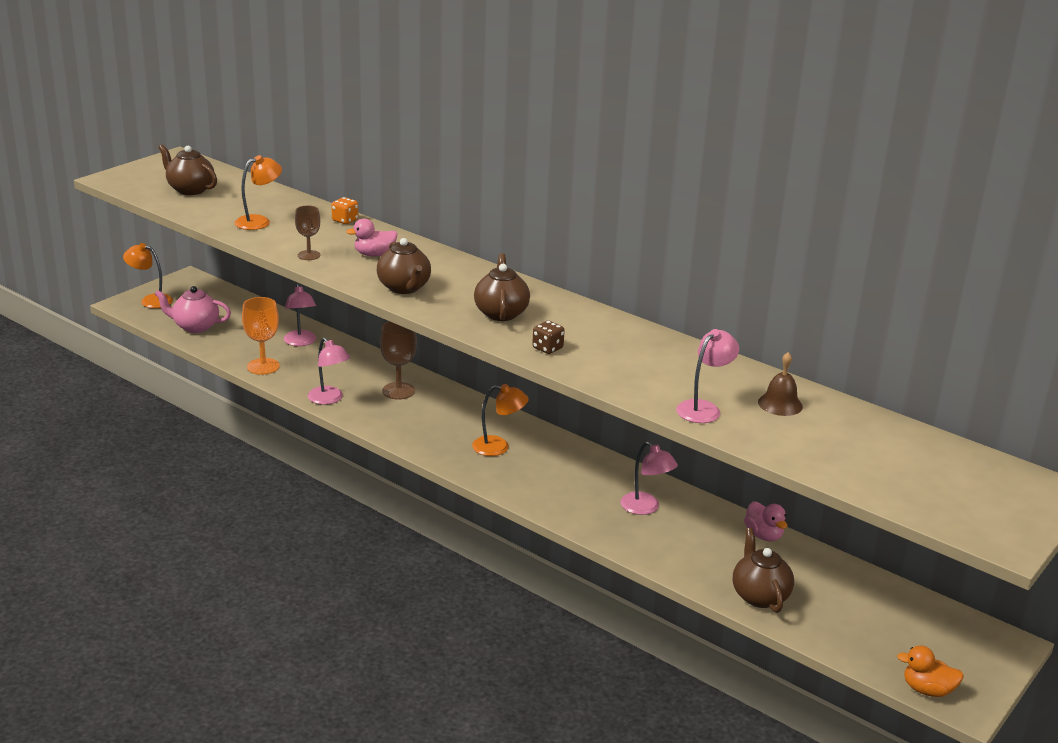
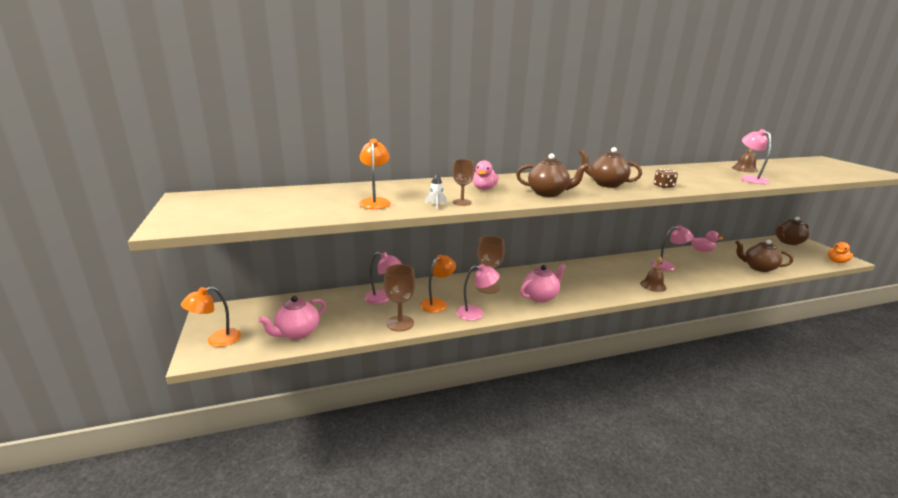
camera: 55 degrees left, 5 degrees down
(190, 189) = (266, 207): brown teapot -> brown teapot (788, 242)
(263, 366) = (400, 323): orange goblet -> brown goblet
(283, 247) = (436, 205): none -> white rocket
(345, 220) = (415, 183): orange dice -> none
(415, 428) = (540, 297): none -> pink teapot
(498, 447) = (581, 280): orange lamp -> orange lamp (437, 303)
(551, 502) = (653, 285): none -> brown bell

